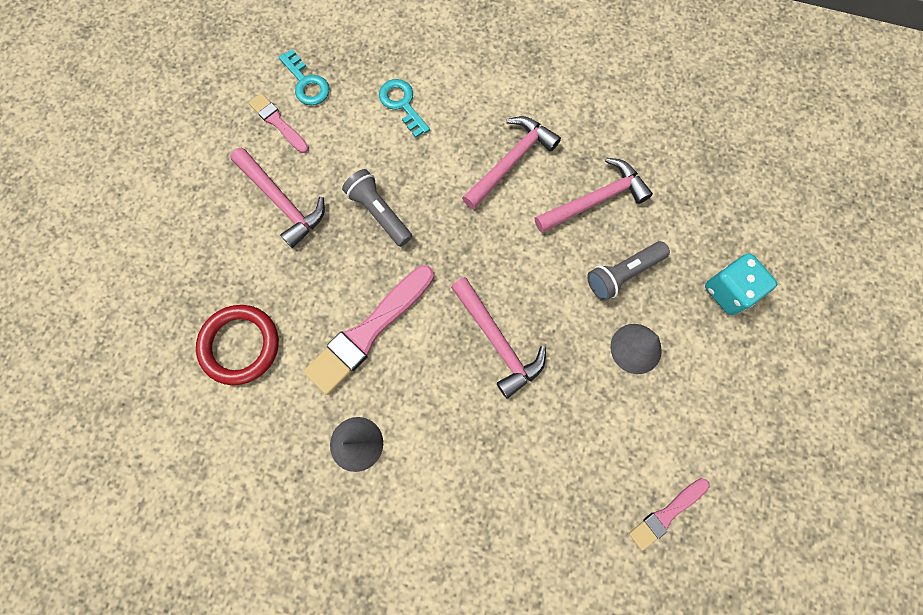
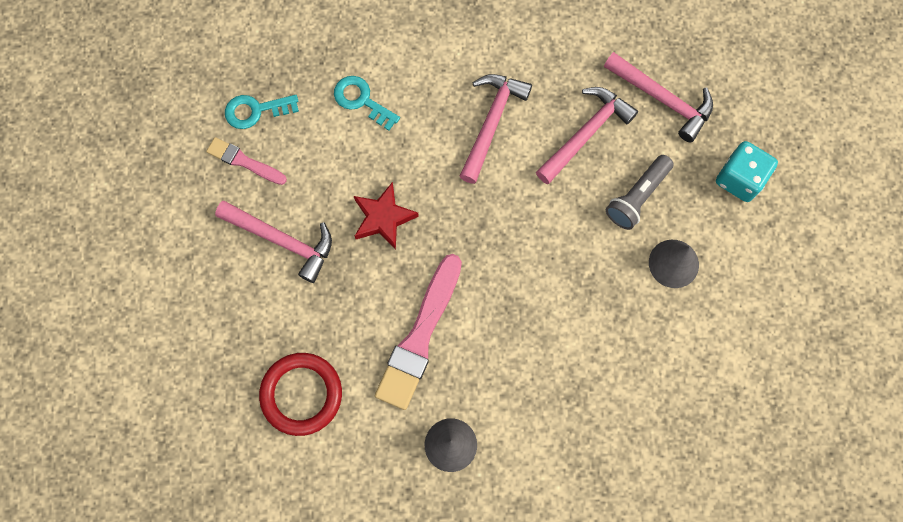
camera: 20 degrees left, 0 degrees up
(306, 83) = (255, 111): turquoise key -> turquoise key turned 135 degrees clockwise
(379, 212) = (383, 218): grey flashlight -> red star
(497, 341) = (544, 302): pink hammer -> pink hammer (662, 99)
(666, 514) = (752, 403): pink brush -> none

